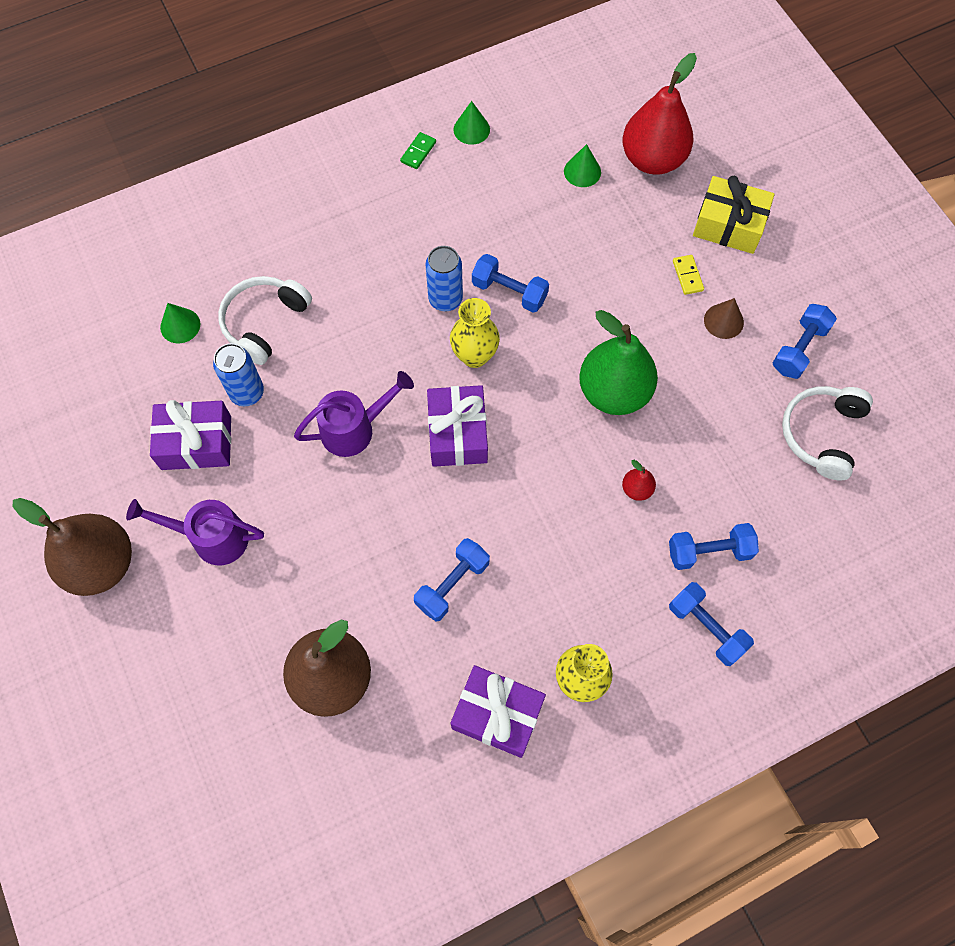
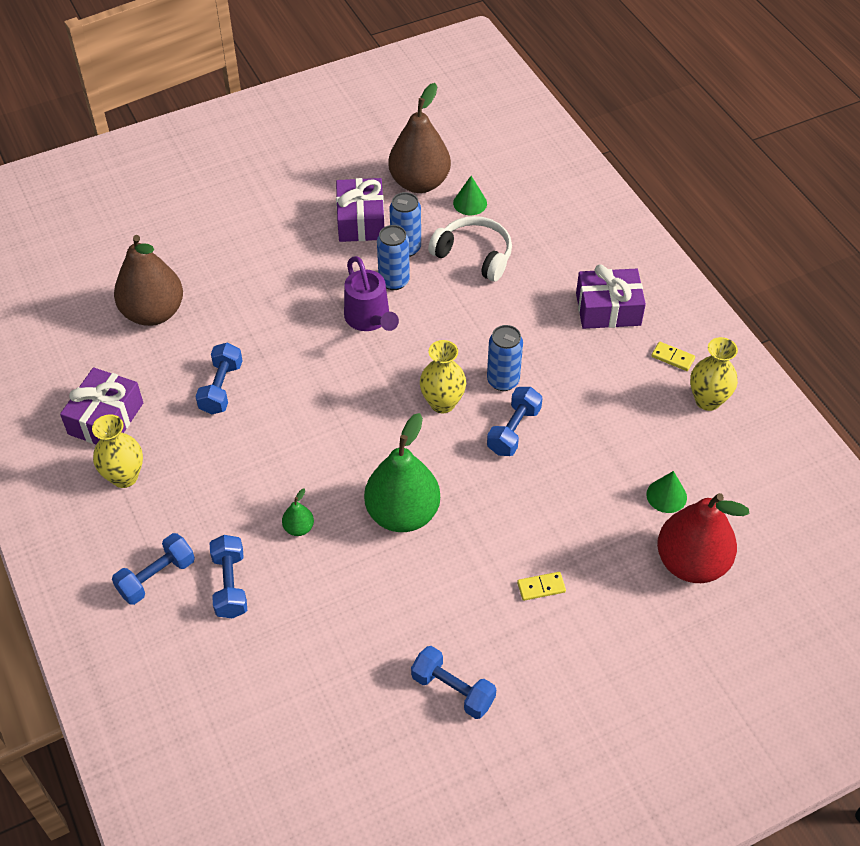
camera: 90 degrees right, 15 degrees down
(101, 564) = (262, 176): brown pear -> brown pear (419, 183)
(211, 537) = (278, 235): purple watering can -> none
(298, 404) = (394, 281): none -> blue can
(418, 152) = (672, 358): green domino -> yellow domino
(452, 584) = (221, 388): blue dumbbell -> blue dumbbell turned 60 degrees clockwise
(457, 433) = (362, 391): purple gift -> purple gift (608, 309)
(471, 129) = (707, 400): green cone -> yellow vase
(636, 489) = (299, 528): red pear -> green pear
(723, 321) = (486, 618): brown cone -> none
(729, 225) = (610, 633): yellow gift -> none
(821, 434) = (350, 701): white headphones -> none

